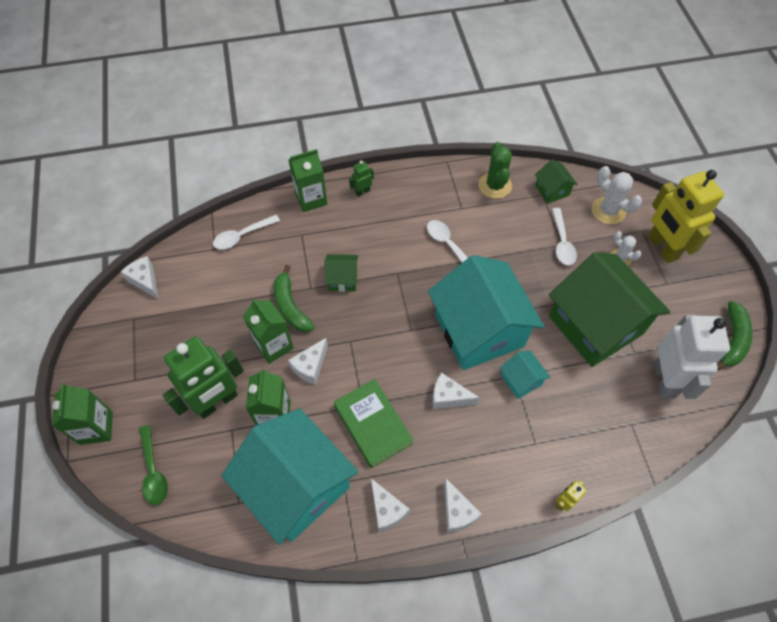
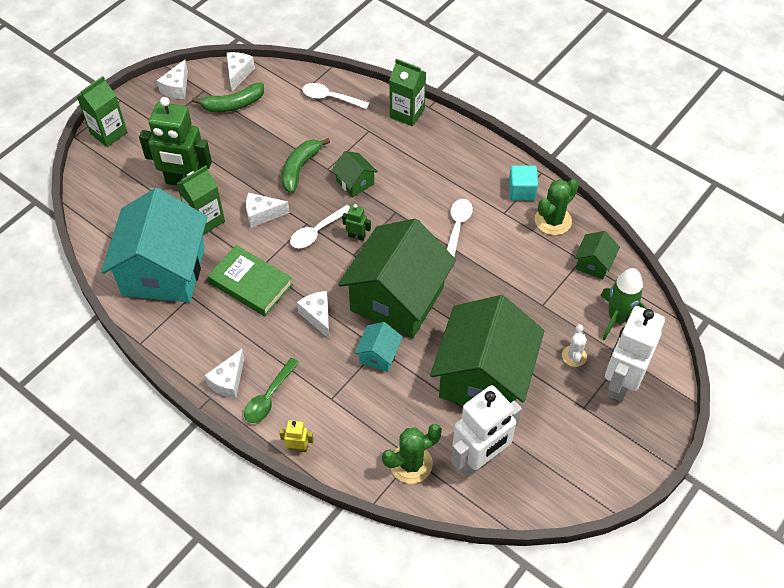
camera: 50 degrees right, 5 degrees down
(153, 471) = (106, 185): green spoon -> green spoon (269, 397)
(273, 345) = (258, 181): green carton -> none
(362, 192) = (448, 139): green robot -> green robot (357, 236)
(373, 425) = (251, 284): green book -> green book turned 75 degrees counterclockwise
(387, 510) = (192, 336): white cheese -> white cheese (177, 88)
(452, 184) = (521, 191): none -> turquoise cube
(479, 330) = (397, 299): turquoise house -> green house
(562, 242) = (544, 304): white spoon -> white spoon (317, 232)
(608, 210) = (617, 318): white cactus -> green rocket
(636, 428) = (411, 464): none -> green cactus
(662, 247) = (621, 382): yellow robot -> white robot
(732, 340) = (574, 492): green banana -> green banana (233, 104)

